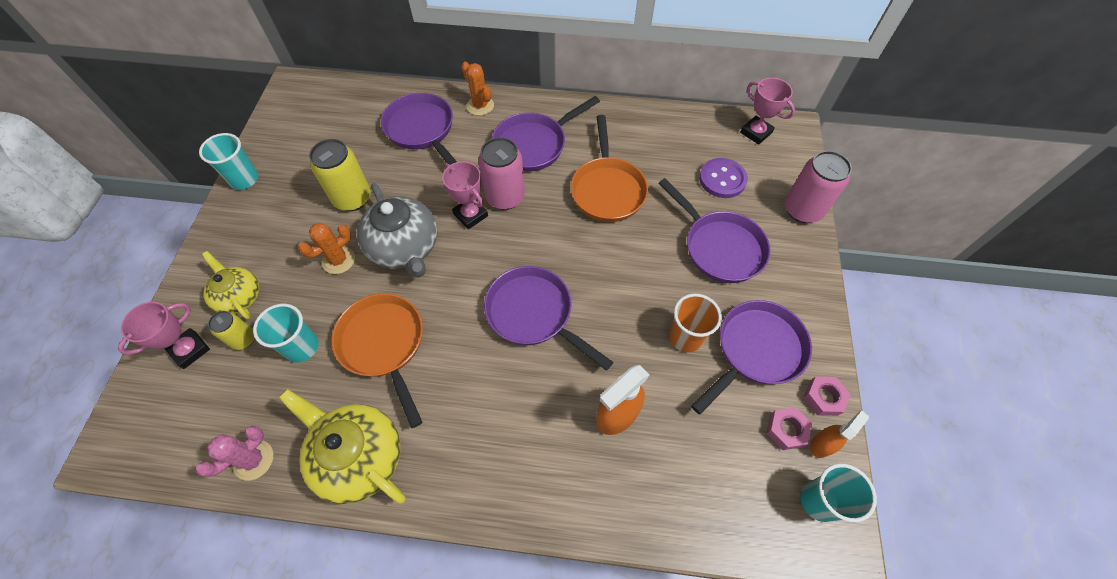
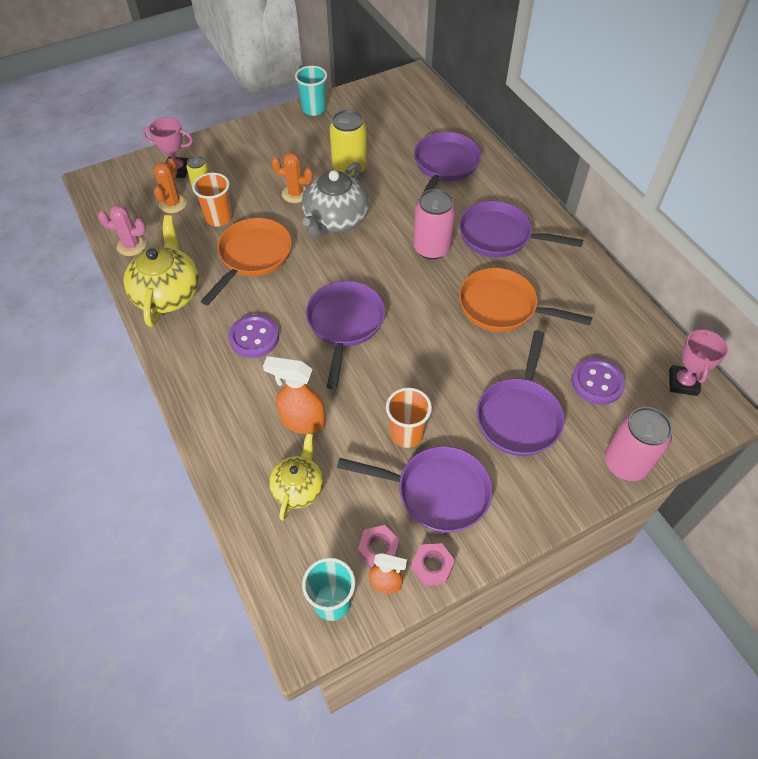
camera: 55 degrees right, 5 degrees down
(239, 297) = (229, 166): yellow teapot -> yellow teapot (298, 487)
(302, 347) = (219, 218): turquoise cup -> orange cup
(470, 215) = (396, 238): pink trophy -> none
(480, 106) = (503, 182): orange cactus -> orange cactus (173, 203)
(487, 402) = (254, 337): none -> purple button
(607, 189) = (502, 307): orange pan -> orange pan turned 60 degrees clockwise

